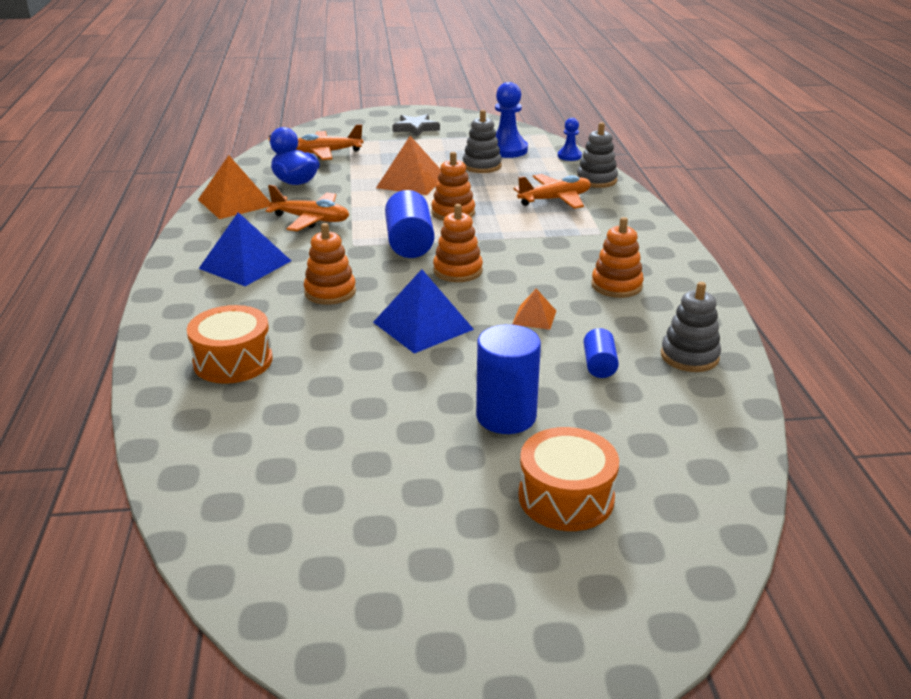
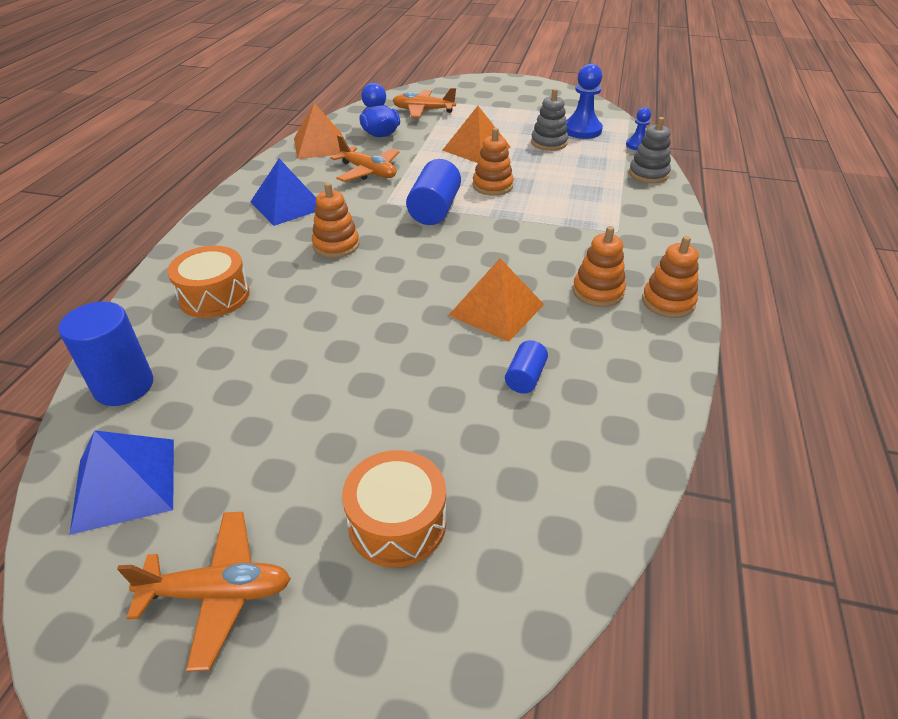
camera: 20 degrees right, 10 degrees up
(415, 128) = (514, 97): grey star -> none
(422, 325) = (390, 296): blue pyramid -> blue pyramid (124, 484)
(457, 271) = (458, 246): orange stacking toy -> orange stacking toy (668, 302)
(506, 416) = (401, 412): blue cylinder -> blue cylinder (124, 386)
(534, 317) = (496, 309): orange pyramid -> orange pyramid, size x1.88
(555, 199) = (595, 188): orange plane -> orange plane (218, 593)
(689, 356) = (623, 390): grey stacking toy -> none

